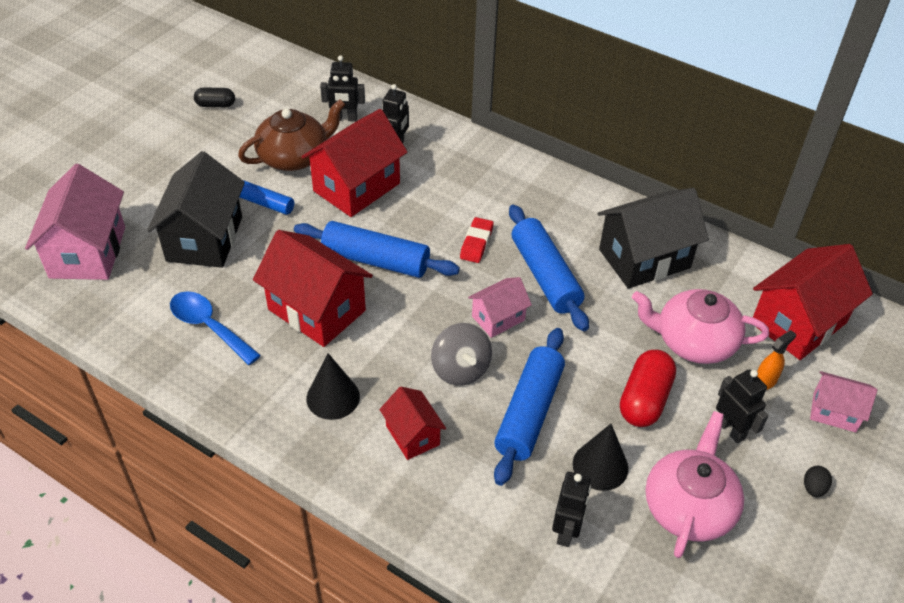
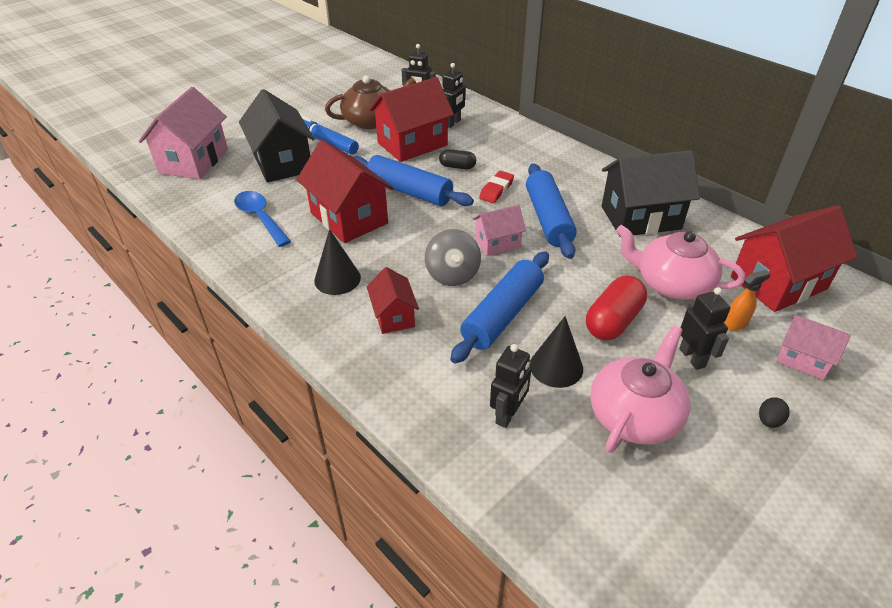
camera: 15 degrees right, 5 degrees down
(204, 239) = (282, 163): black house -> black house turned 45 degrees counterclockwise
(216, 105) = (327, 86): black capsule -> black capsule (457, 167)

